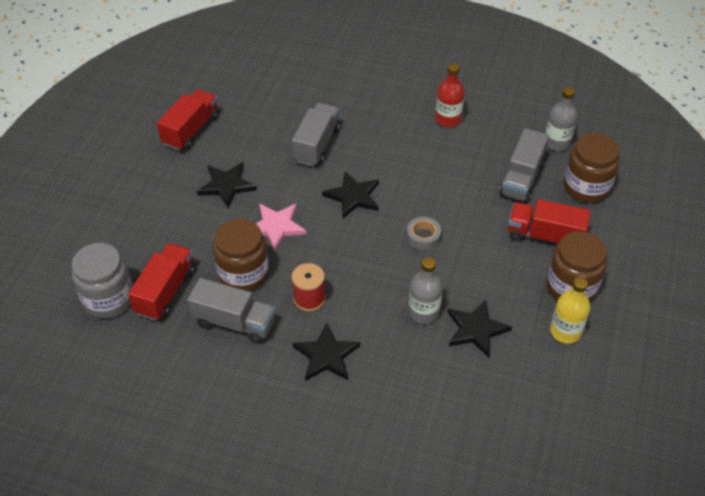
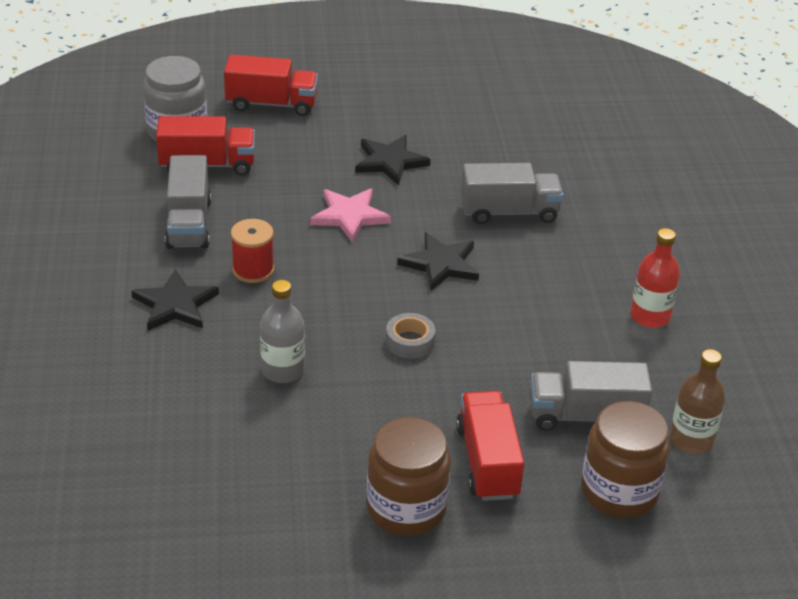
camera: 65 degrees right, 10 degrees down
(191, 130) = (460, 112): red truck -> red truck (271, 104)
(243, 274) = (262, 211): brown jar -> none
(476, 329) = (279, 425): black star -> none
(556, 143) = (691, 440): grey bottle -> brown bottle
(565, 331) = (321, 516): yellow bottle -> none

